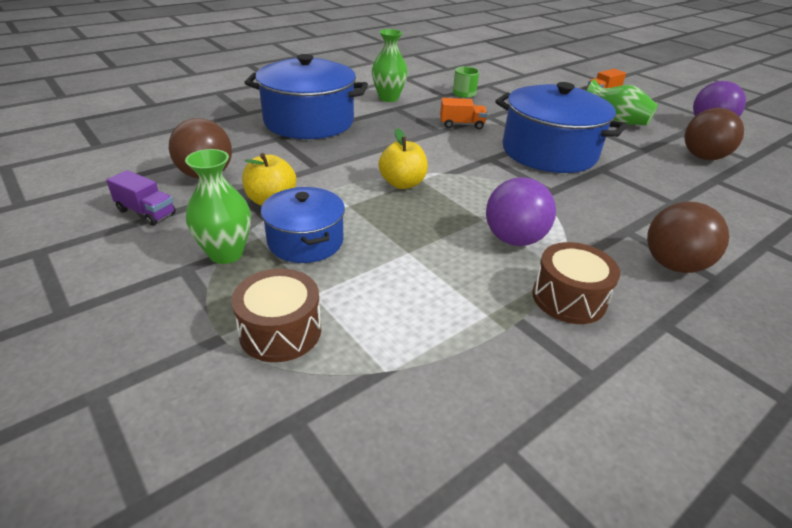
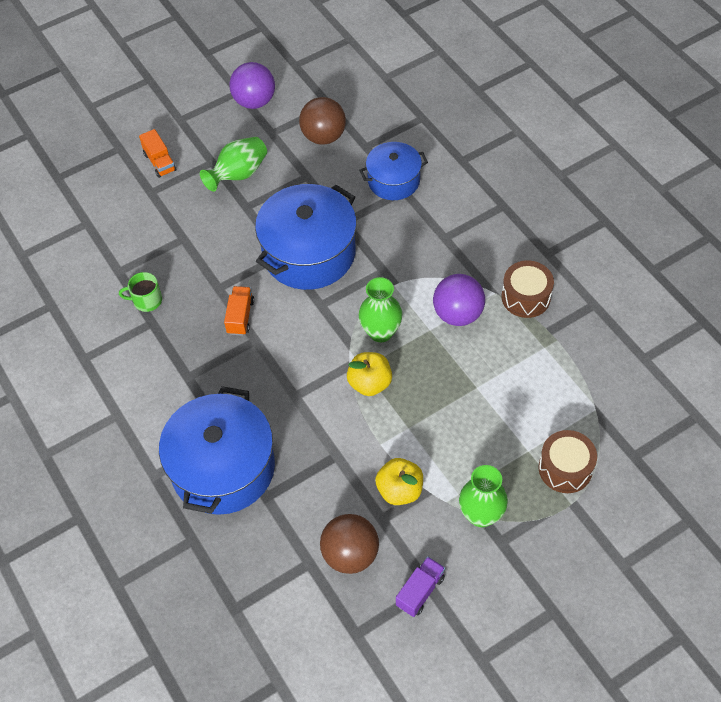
camera: 80 degrees left, 20 degrees up
(305, 241) = (463, 459): blue pot -> blue pot (393, 181)
(388, 98) = (156, 382): green vase -> green vase (380, 332)
(673, 265) = (487, 224): brown ball -> none

